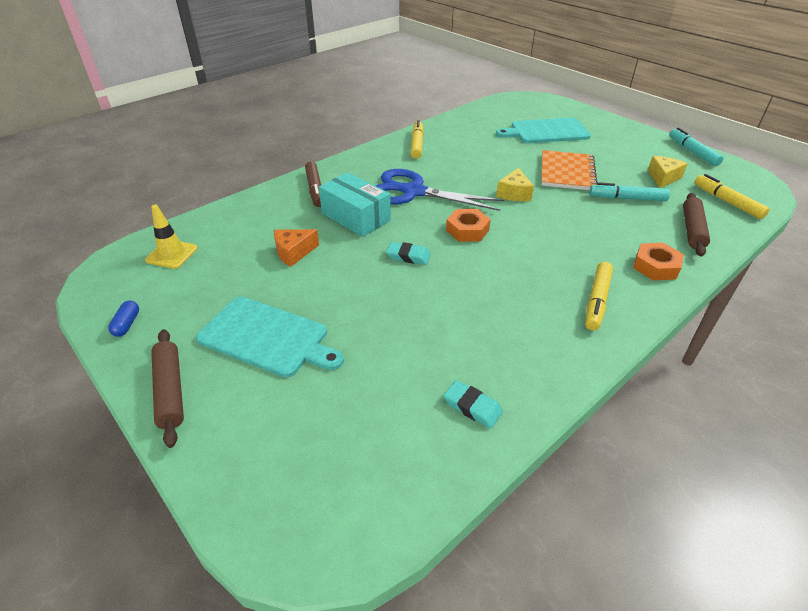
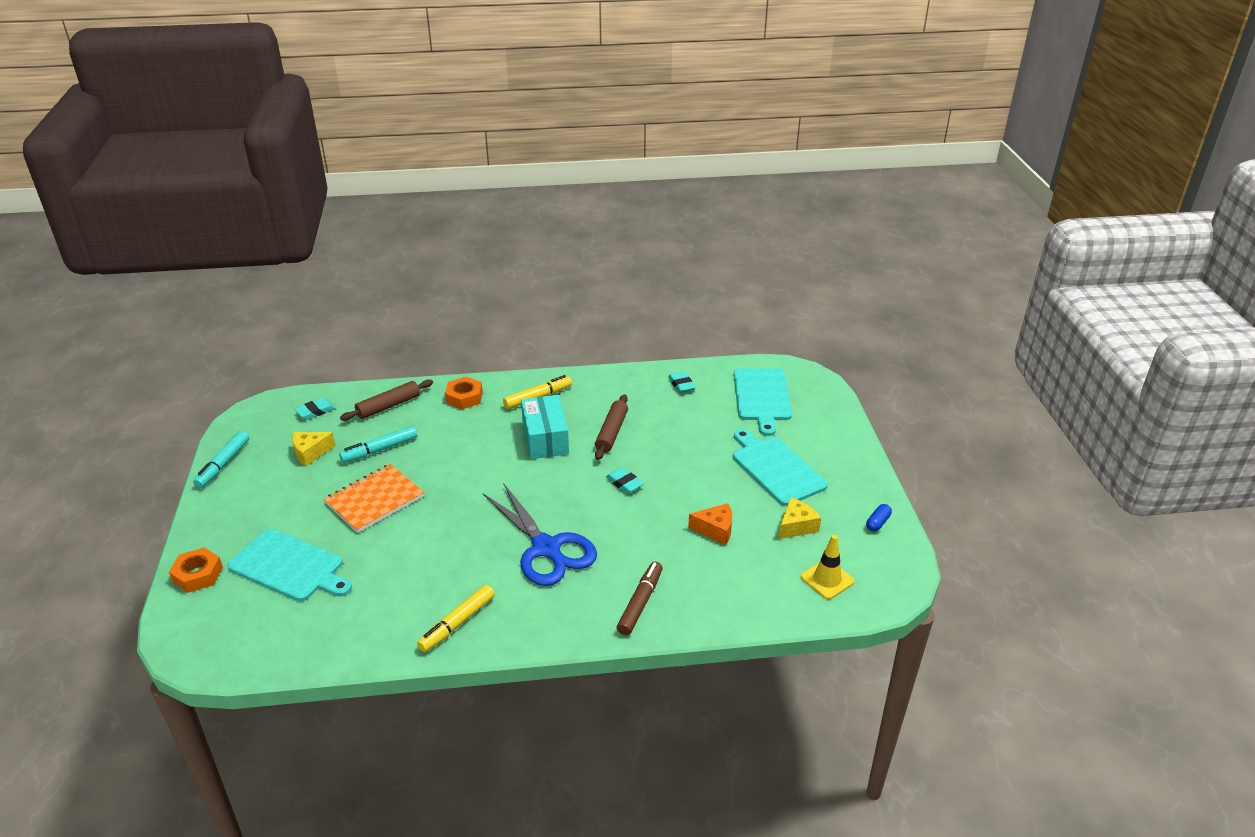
camera: 145 degrees left, 5 degrees down
(170, 390) = (853, 463): brown rolling pin -> brown rolling pin (611, 432)
(347, 445) = (762, 397): none -> turquoise cutting board
(356, 217) = (630, 543): turquoise box -> turquoise box (545, 438)
(467, 230) = (551, 483): orange nut -> orange nut (198, 575)
(514, 193) = (460, 500): yellow cheese -> yellow cheese (796, 526)
(627, 198) = (380, 450): turquoise marker -> turquoise marker turned 105 degrees clockwise
(727, 202) = (315, 411): yellow marker -> turquoise eraser

